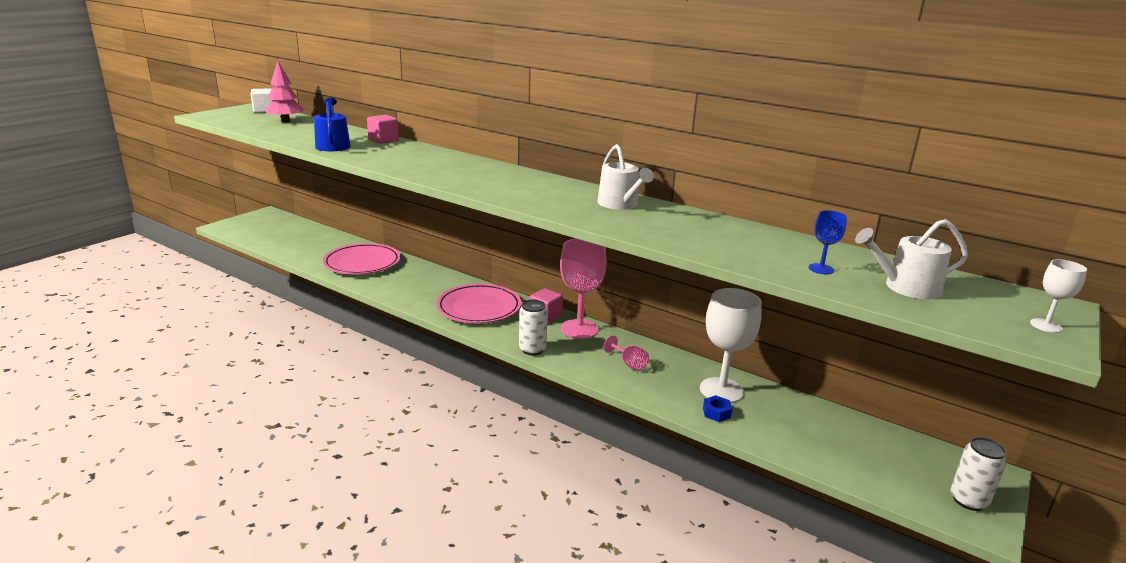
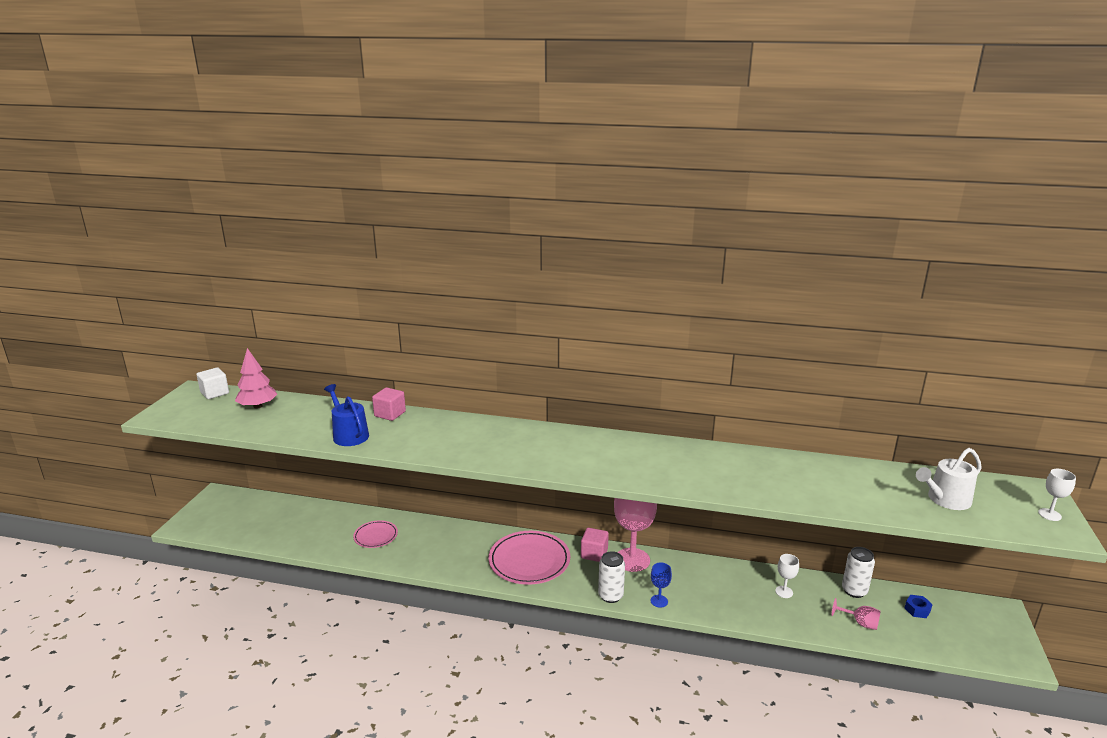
camera: 20 degrees left, 0 degrees up
(362, 263) = (376, 536): pink plate -> pink plate, size x0.56
(620, 204) = (678, 455): white watering can -> none
(629, 363) = (698, 586): pink goblet -> pink goblet (860, 623)
(716, 413) = (795, 617): blue nut -> blue nut (917, 610)
(721, 390) = (784, 592): white goblet -> white goblet, size x0.46
(821, 269) = (879, 495): blue goblet -> blue goblet (659, 601)
(968, 500) = (1001, 641): white can -> white can (854, 591)

